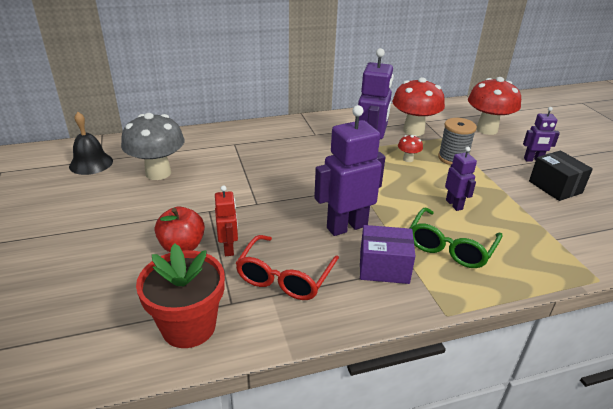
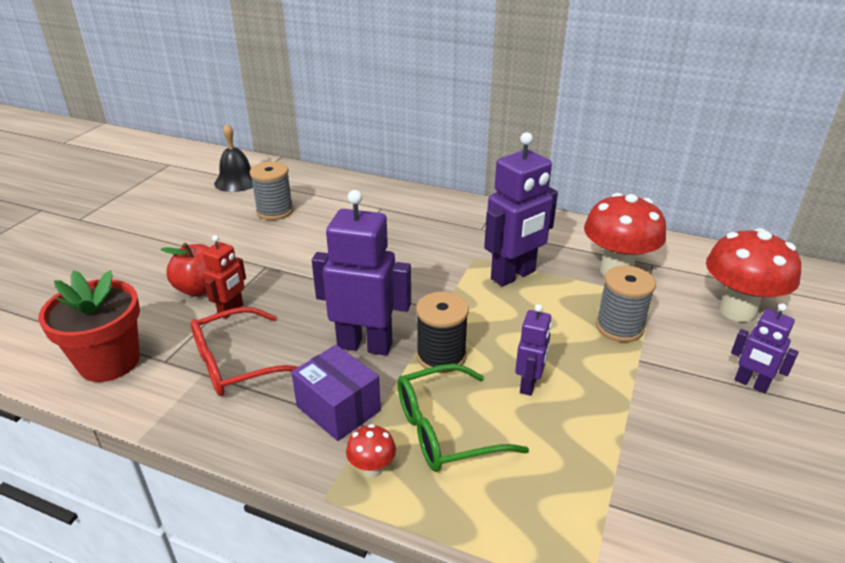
camera: 40 degrees right, 0 degrees up
(158, 173) = (275, 211): grey mushroom -> grey spool
(395, 212) = (441, 356): none -> black spool
(408, 159) = (553, 303): red mushroom -> red mushroom (372, 469)
(555, 187) = (726, 438): black box -> none

